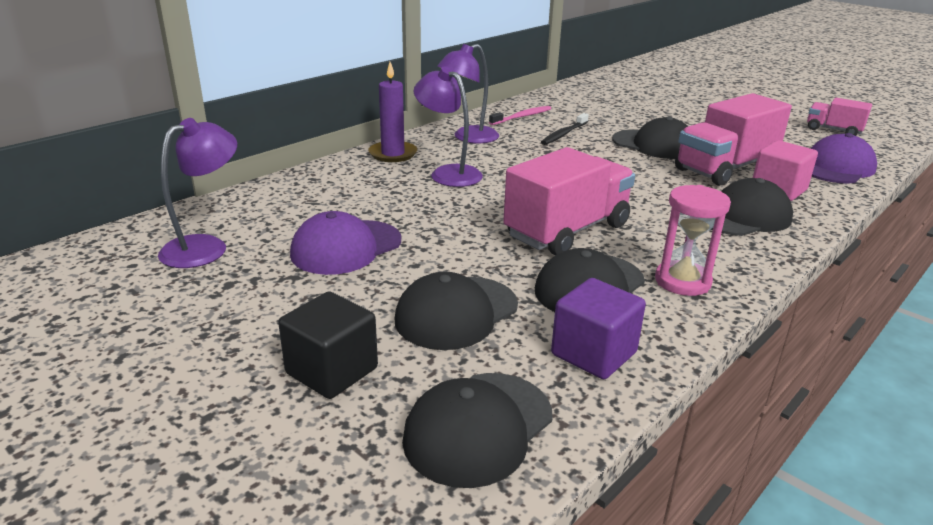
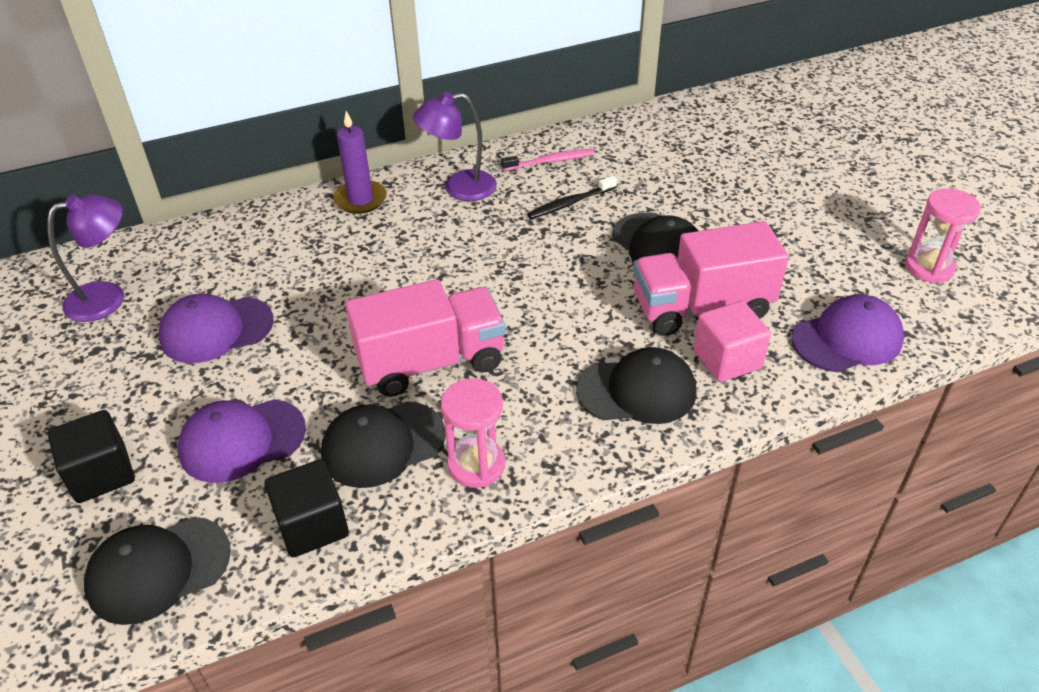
camera: 25 degrees right, 15 degrees up
(448, 173) = (390, 244): purple lamp -> none
(456, 313) = (242, 440): black cap -> purple cap
(593, 353) = (312, 525): purple cube -> black cube
(833, 130) = (929, 268): pink truck -> pink hourglass

